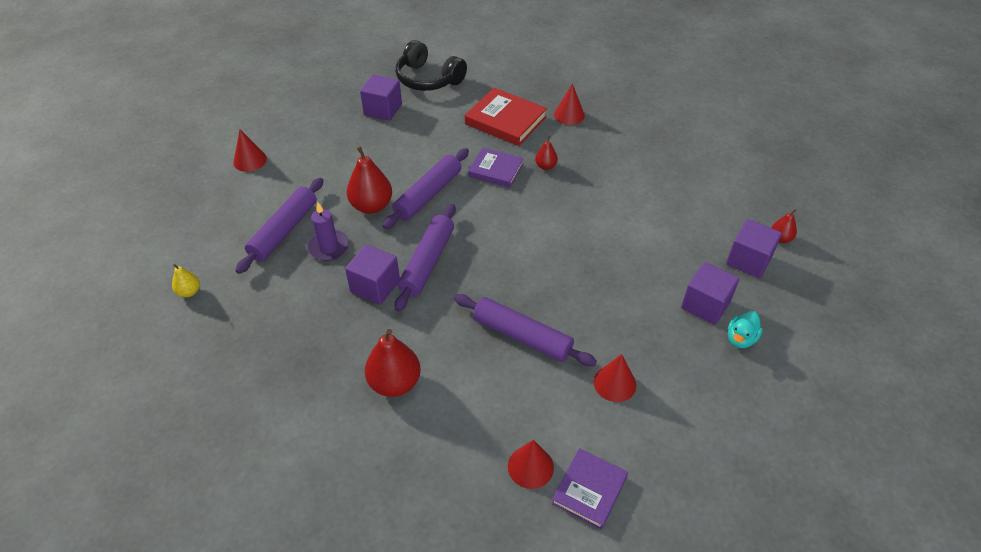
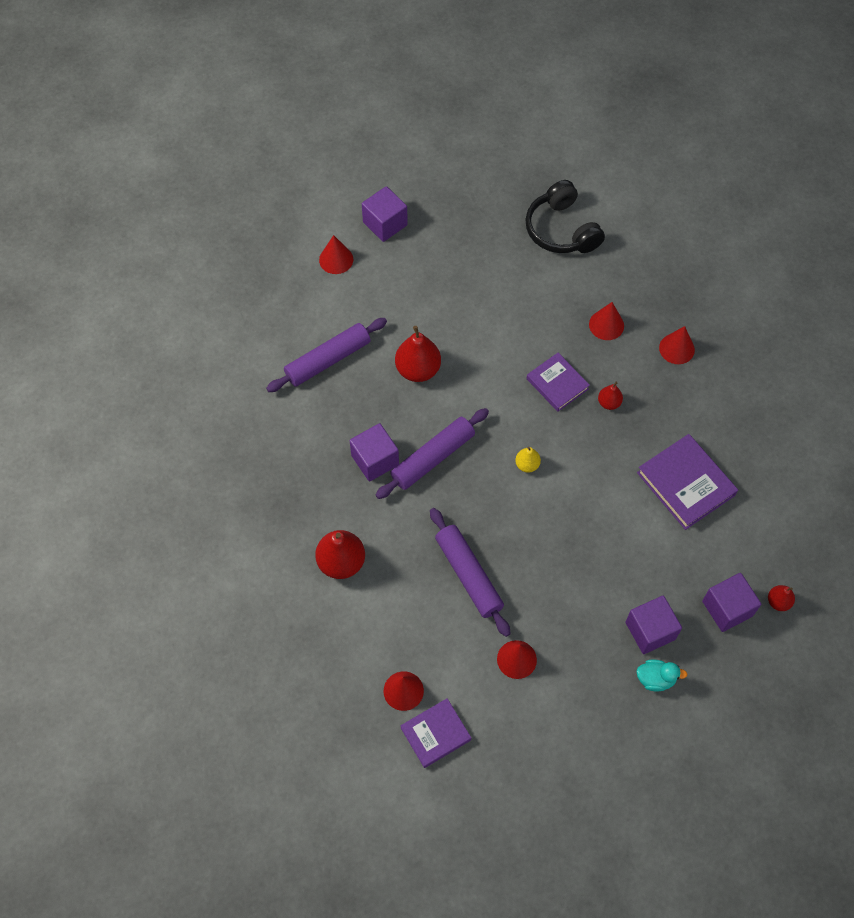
camera: 30 degrees right, 15 degrees up
(189, 292) = (223, 387): yellow pear -> yellow pear (527, 465)
(328, 247) = (357, 397): purple candle -> none
(383, 109) = (492, 251): purple cube -> purple cube (385, 224)
(428, 195) = (476, 382): purple rolling pin -> none
(505, 120) = (606, 325): red book -> red cone
(646, 193) = (686, 484): none -> purple book
(740, 339) = (655, 679): turquoise duck -> turquoise duck turned 150 degrees counterclockwise

